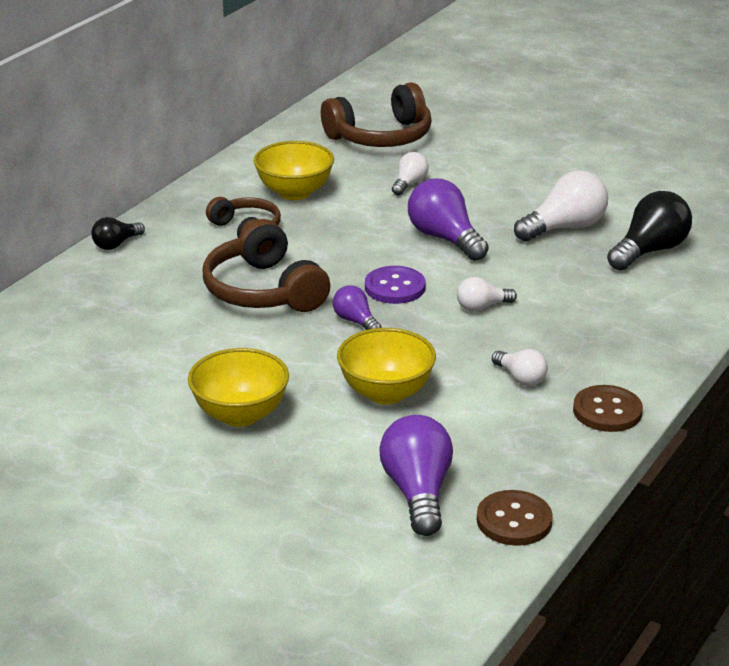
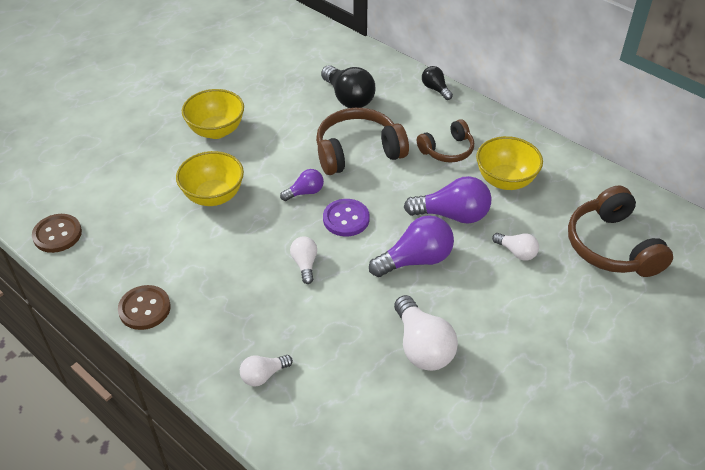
camera: 100 degrees right, 15 degrees up
(417, 492) = (106, 196): purple light bulb -> purple light bulb (452, 215)
(520, 378) = (204, 268): white light bulb -> white light bulb (263, 375)
(649, 251) = (368, 402): black light bulb -> black light bulb (348, 98)

